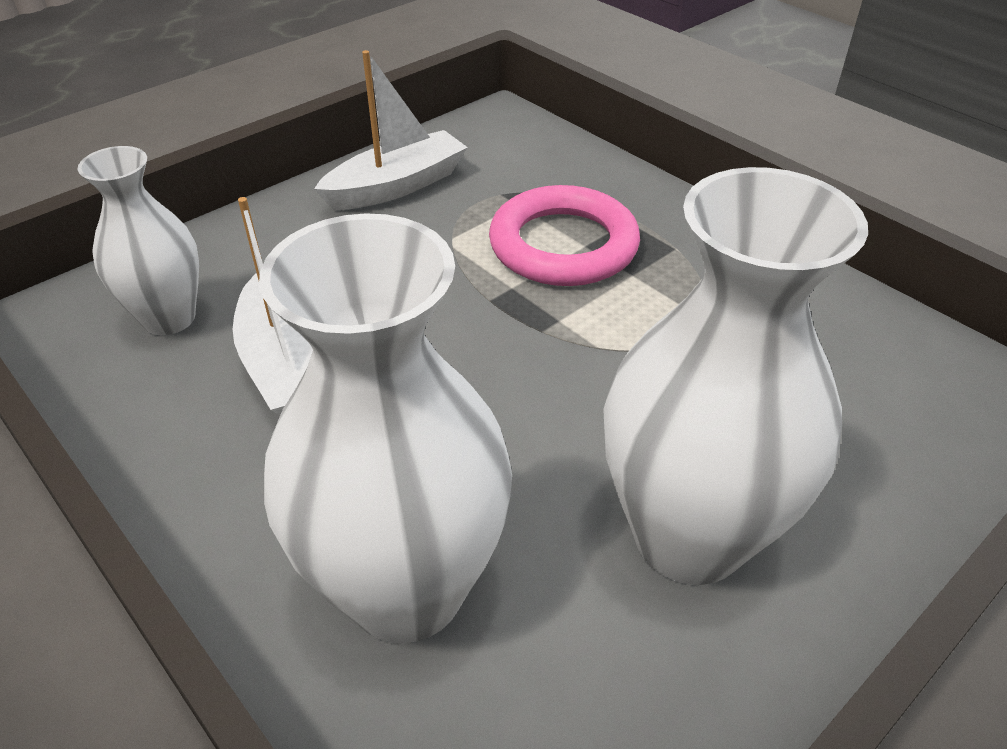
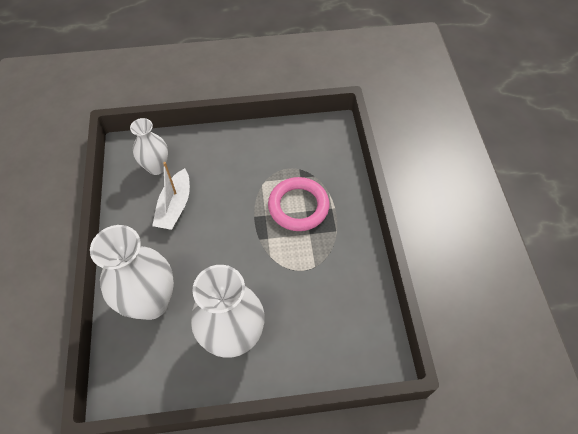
camera: 35 degrees right, 15 degrees up
(396, 186) = (266, 145): white boat -> none

